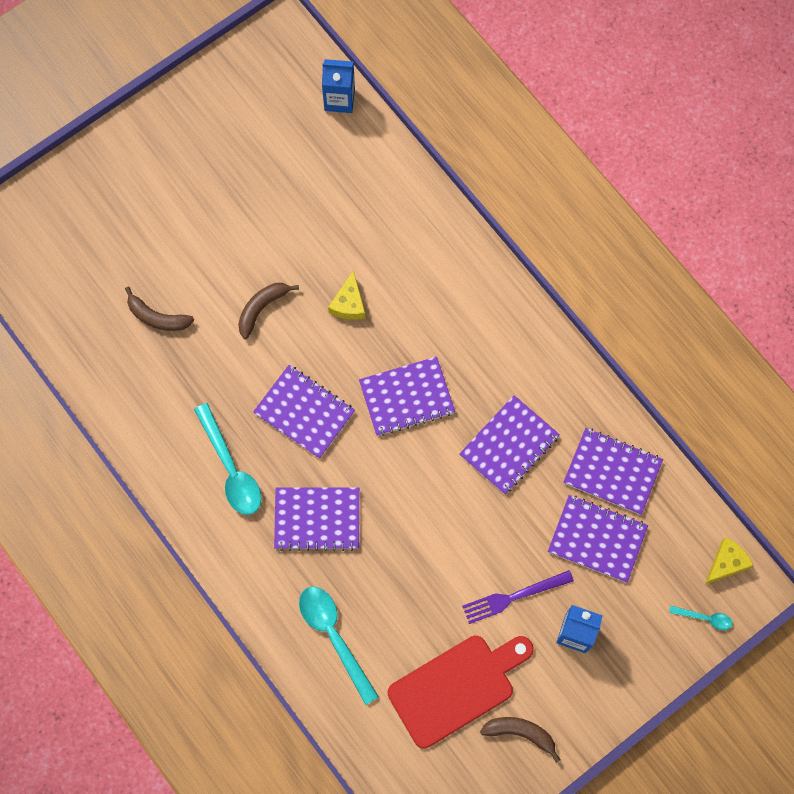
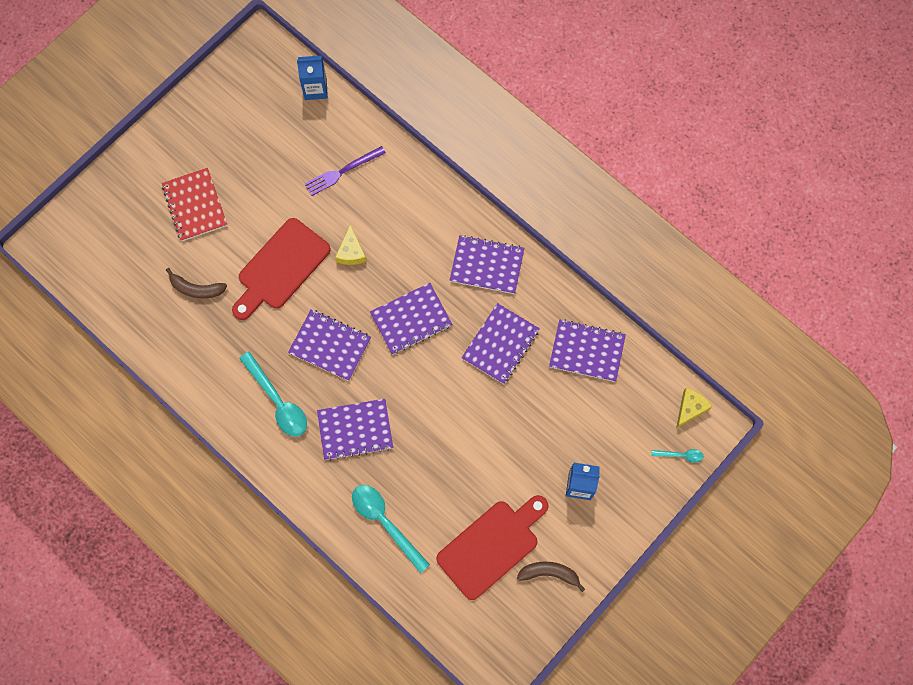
camera: 10 degrees left, 0 degrees up
(172, 217) = (195, 205): none -> red notebook
(262, 308) = (281, 267): brown banana -> red cutting board
(514, 596) = (525, 465): purple fork -> purple fork (342, 171)
(597, 539) = (584, 407): purple notebook -> purple notebook (487, 265)

